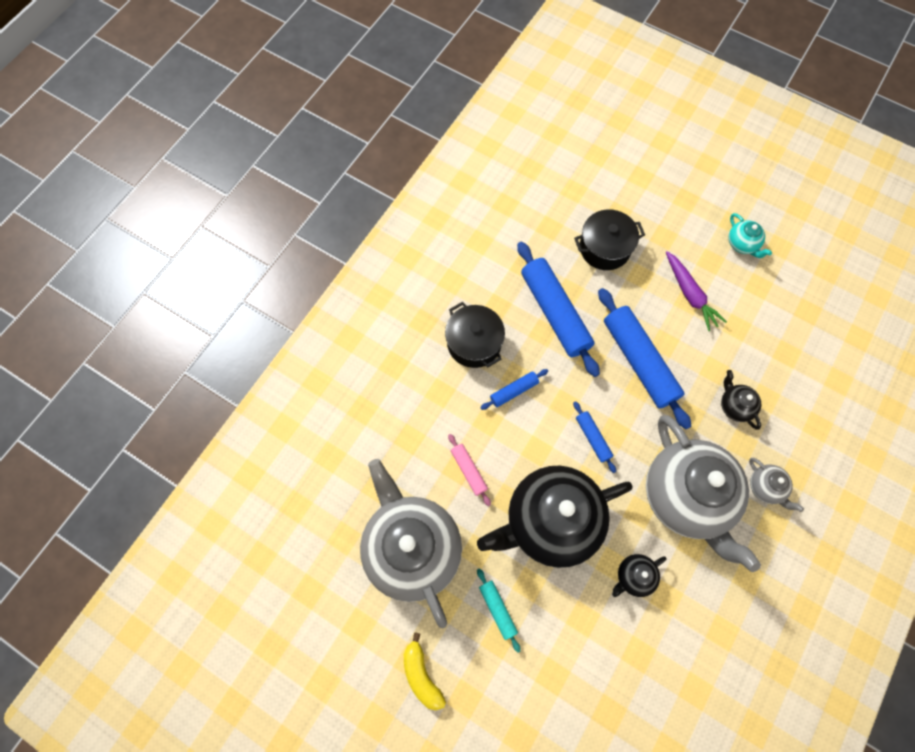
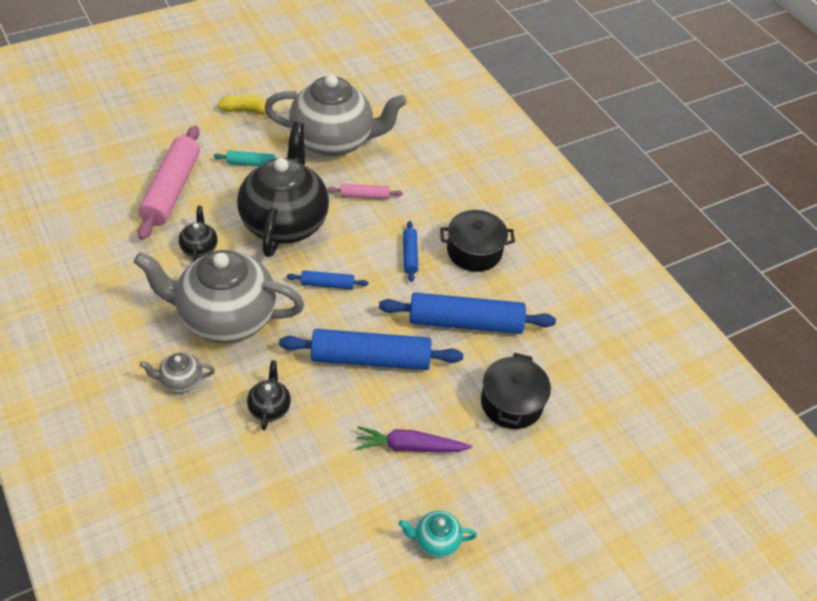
camera: 115 degrees right, 20 degrees down
(585, 662) = (172, 190): none -> pink rolling pin
(734, 406) = (269, 407): black teapot -> black teapot turned 90 degrees counterclockwise

